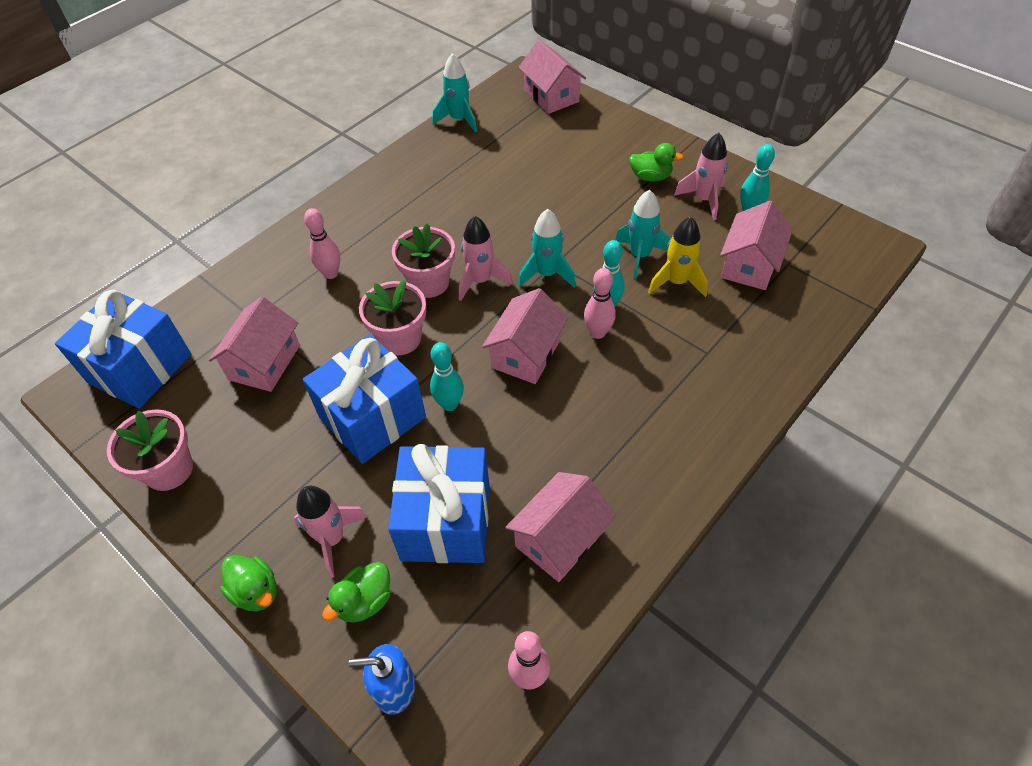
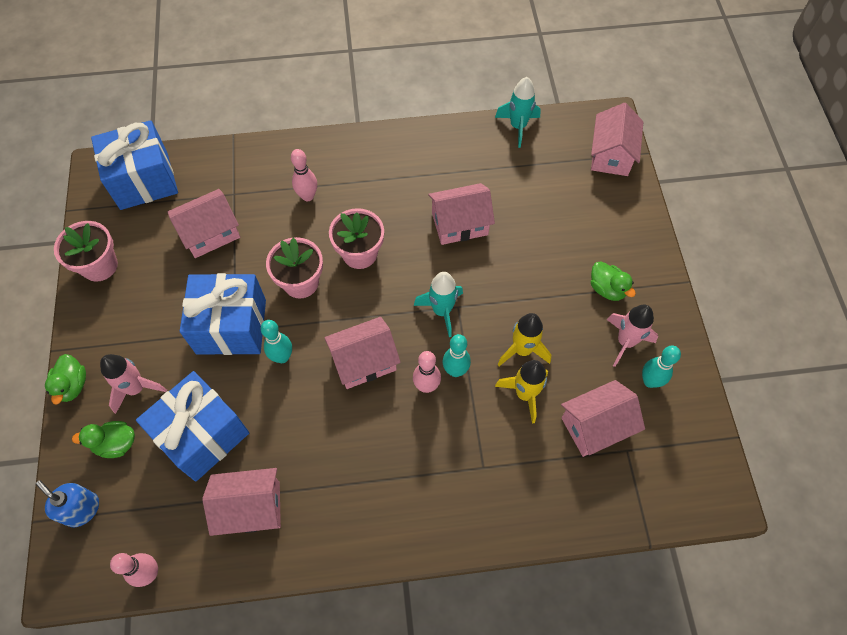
camera: 40 degrees right, 10 degrees up
(480, 281) = (393, 279): pink rocket -> none
(489, 208) = (459, 224): none -> pink house
(639, 256) = (522, 350): turquoise rocket -> yellow rocket

